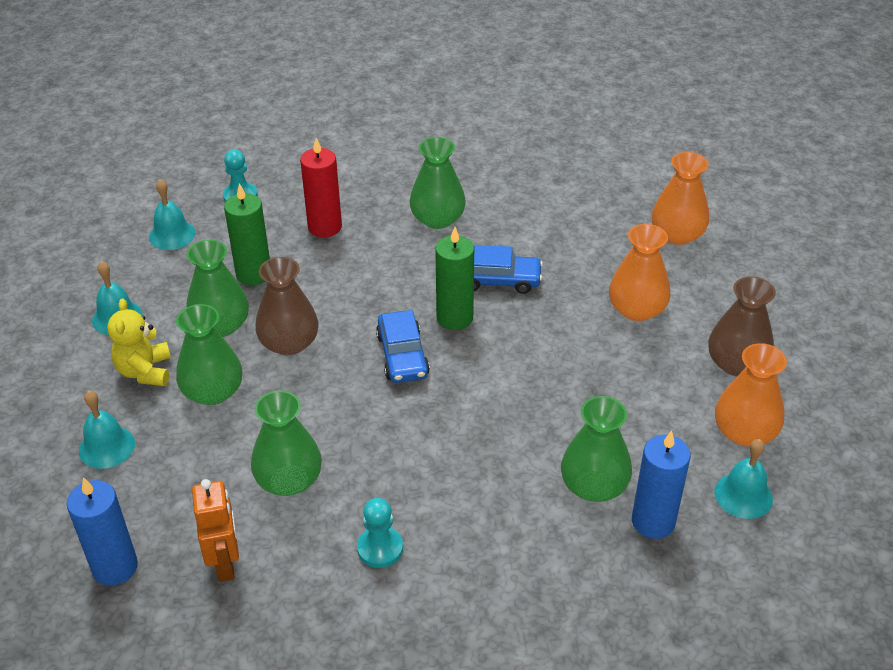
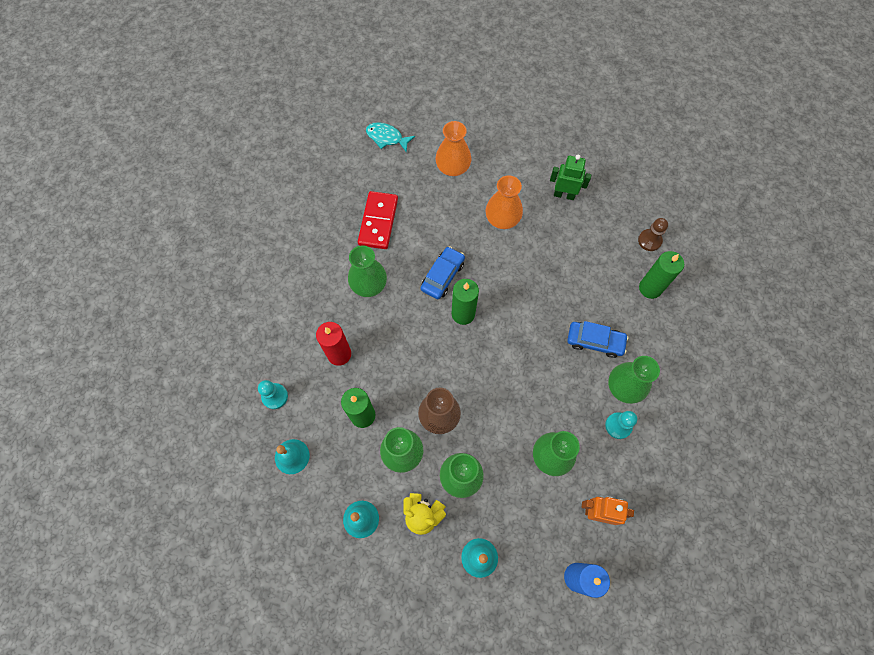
camera: 65 degrees left, 25 degrees up
(402, 355) = (481, 355): blue car -> blue car (595, 341)
(534, 197) = (378, 222): none -> red domino
(594, 486) = (617, 303): green vase -> green vase (624, 387)
(653, 521) = (650, 288): blue candle -> green candle
(666, 162) = (386, 138): none -> turquoise fish
(736, 363) = (564, 195): brown vase -> green robot
(743, 495) = (649, 240): turquoise bell -> brown pawn
(744, 432) = (611, 217): orange vase -> none

